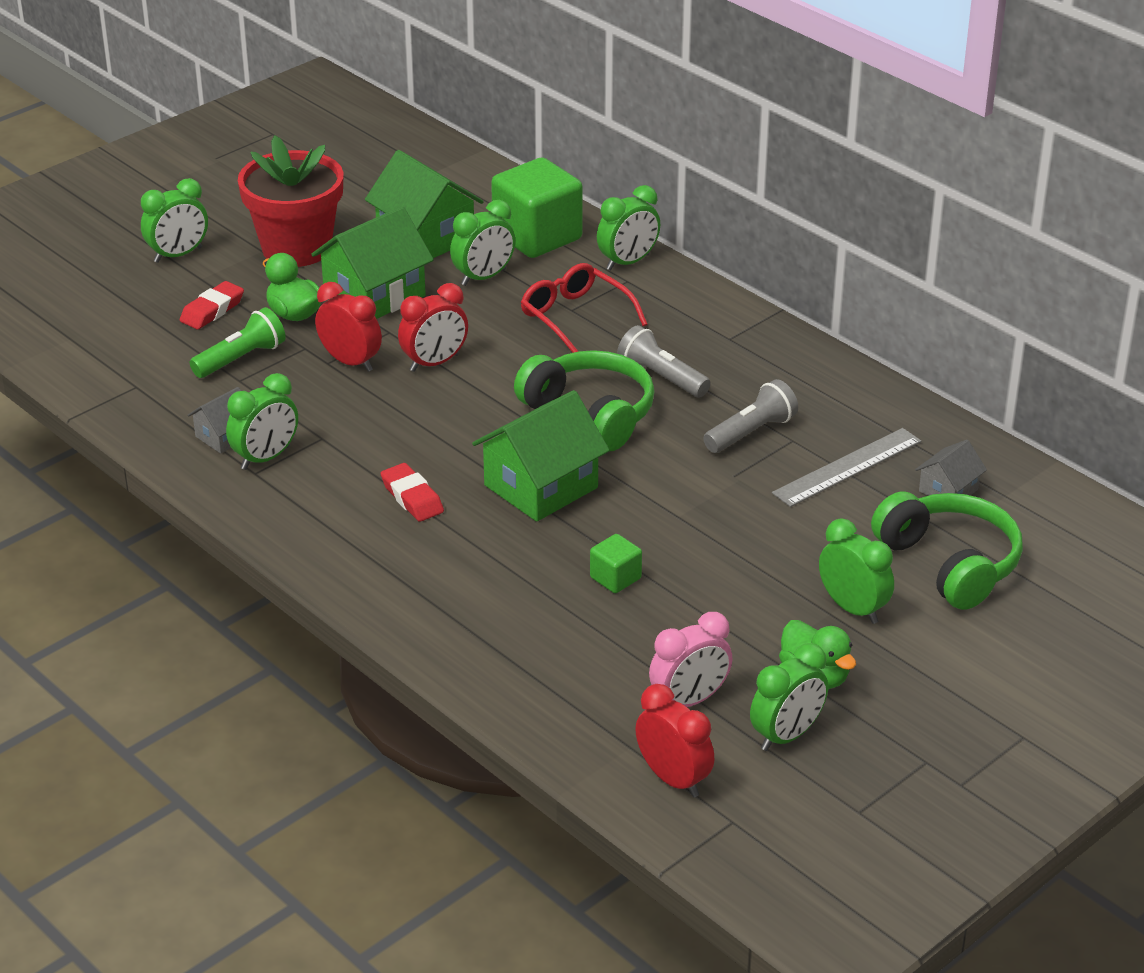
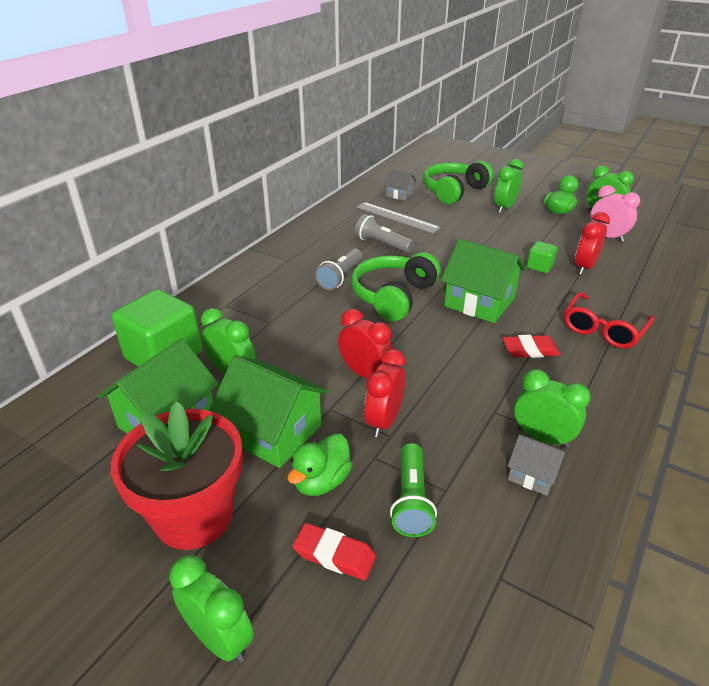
camera: 105 degrees left, 0 degrees up
(241, 359) = (411, 500): green flashlight -> green flashlight turned 120 degrees counterclockwise
(412, 497) = (530, 350): red eraser -> red eraser turned 45 degrees clockwise
(576, 318) = (280, 319): red glasses -> red glasses (603, 329)
(628, 262) = (200, 308): green clock -> none
(673, 779) = (660, 234): red clock -> red clock (584, 267)

